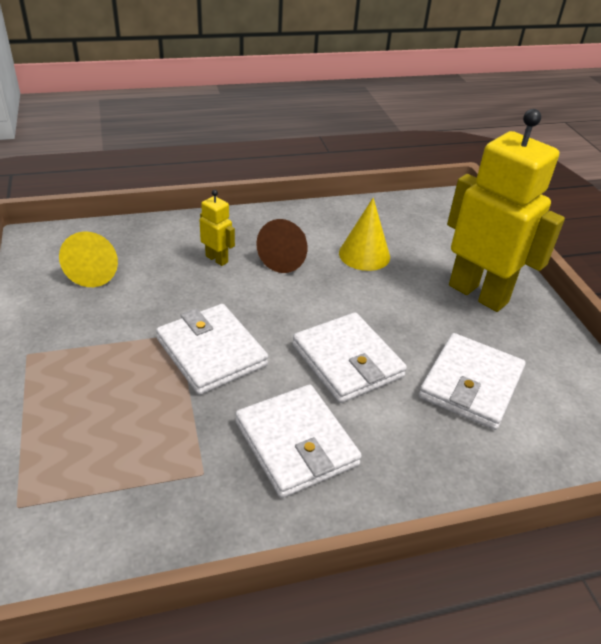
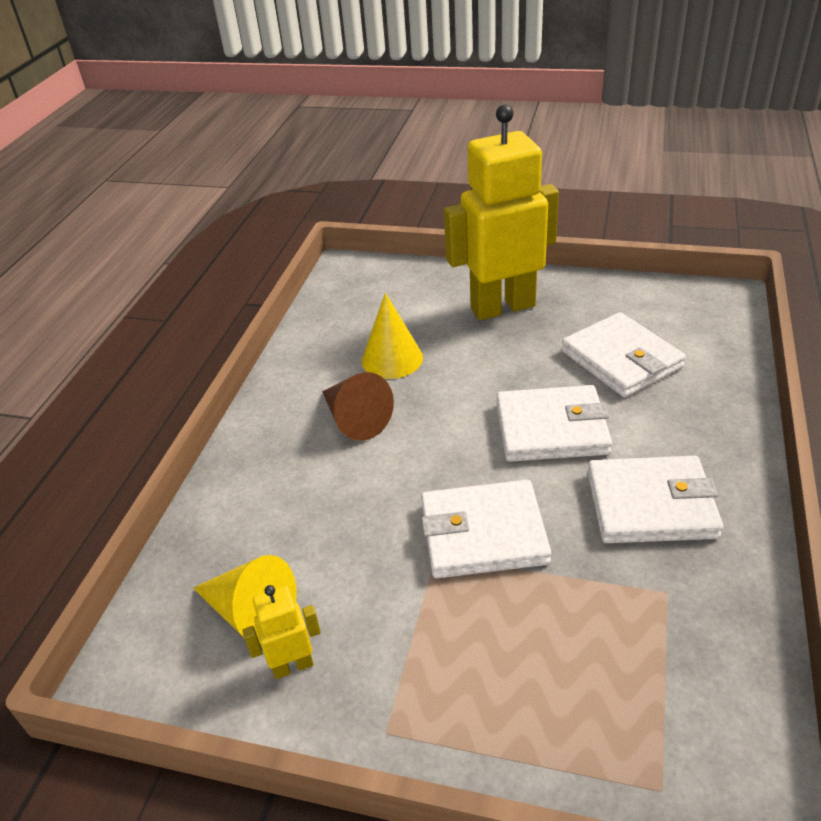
camera: 55 degrees left, 0 degrees up
(217, 259) = (315, 481): yellow robot -> yellow robot (292, 666)

